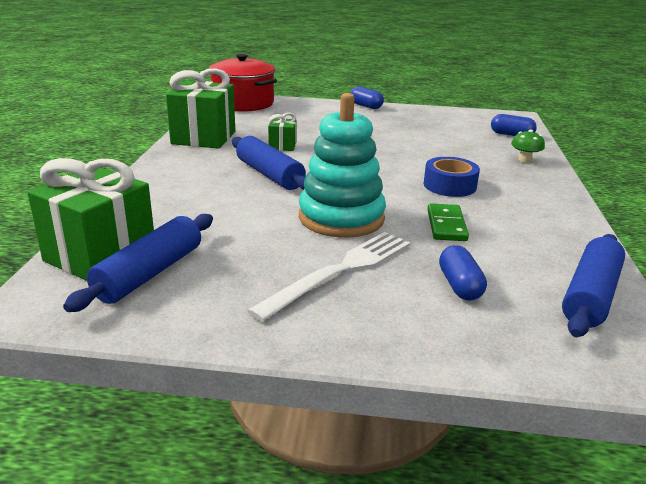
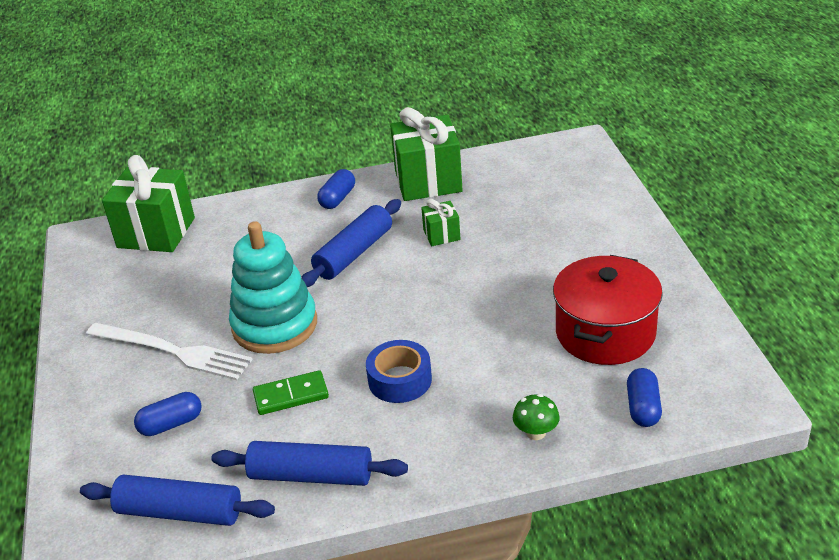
camera: 75 degrees right, 10 degrees up
(149, 273) = (139, 263): blue rolling pin -> blue rolling pin (311, 475)
(243, 103) = (570, 161): red pot -> red pot (605, 333)
(365, 106) = (655, 250): blue capsule -> blue capsule (337, 198)

